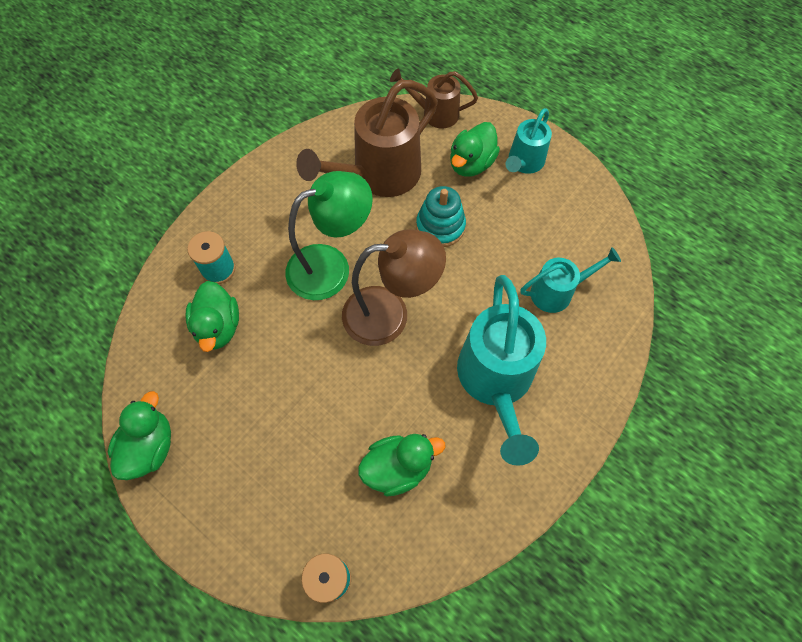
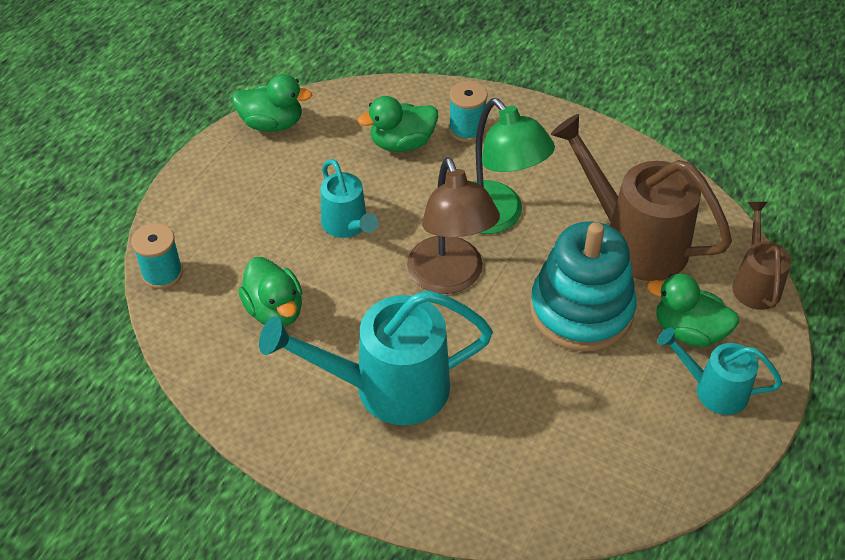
camera: 80 degrees right, 15 degrees down
(440, 226) = (581, 310): turquoise stacking toy -> turquoise stacking toy, size x1.67
(557, 292) = (523, 443): turquoise watering can -> turquoise watering can (347, 226)

